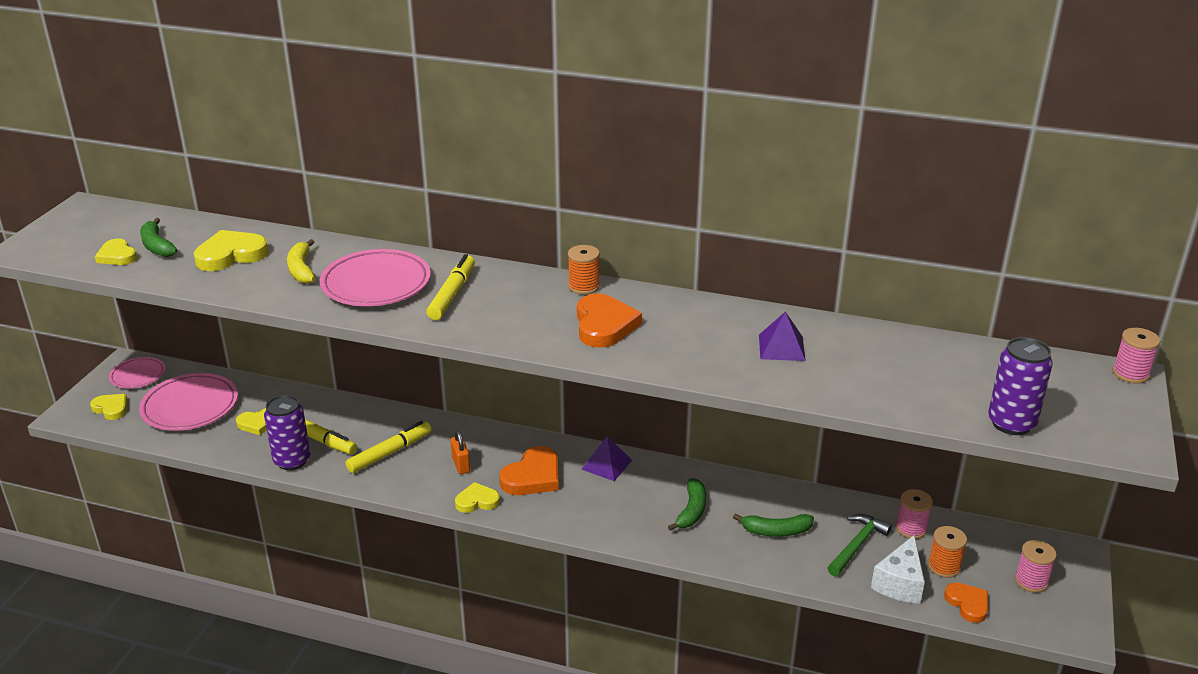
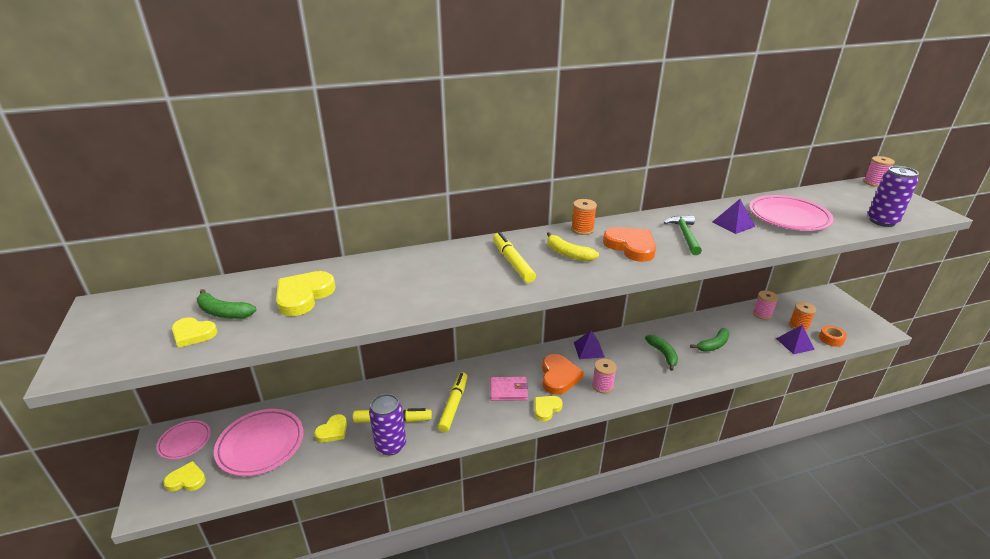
camera: 35 degrees left, 0 degrees up
(301, 269) = (379, 285): yellow banana -> yellow banana (568, 254)
(376, 284) = (451, 275): pink plate -> pink plate (788, 217)
(461, 465) = (508, 390): orange padlock -> pink wallet
(857, 545) = (754, 333): green hammer -> green hammer (685, 235)
(899, 583) = (795, 344): white cheese -> purple pyramid
(968, 604) = (831, 339): orange heart -> orange tape
(1031, 581) = (835, 315): pink spool -> pink spool (602, 386)

